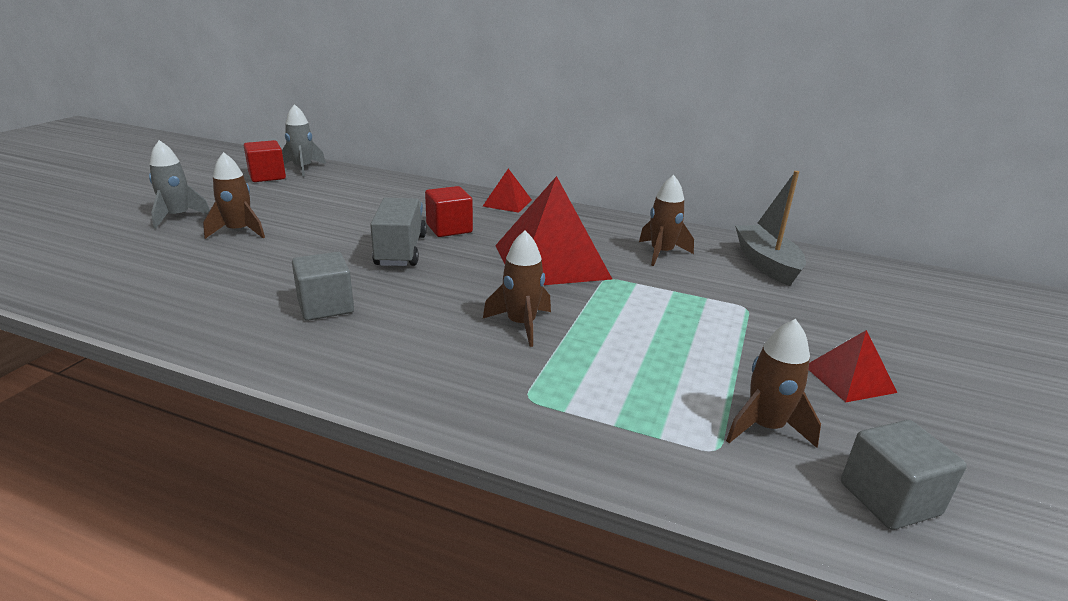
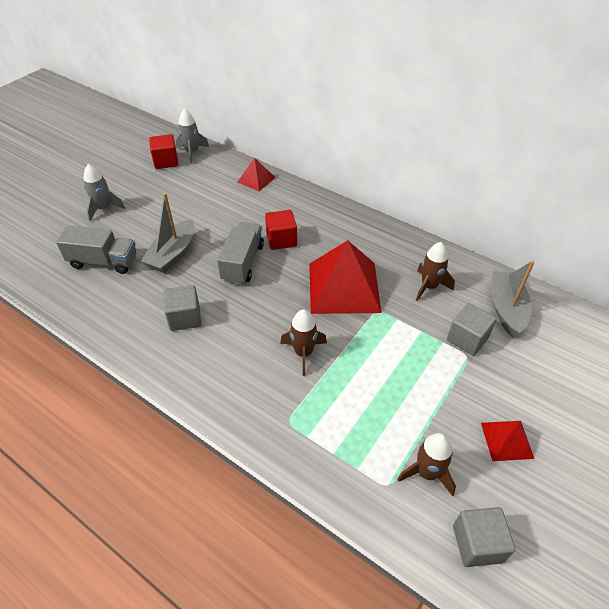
camera: 15 degrees right, 20 degrees up
(181, 263) = (103, 261): none -> grey truck
(239, 231) = (141, 229): brown rocket -> none
(293, 250) = (173, 254): none -> grey boat
(507, 203) = (332, 210): red pyramid -> red pyramid (256, 179)
(736, 292) = (467, 339): none -> grey cube

